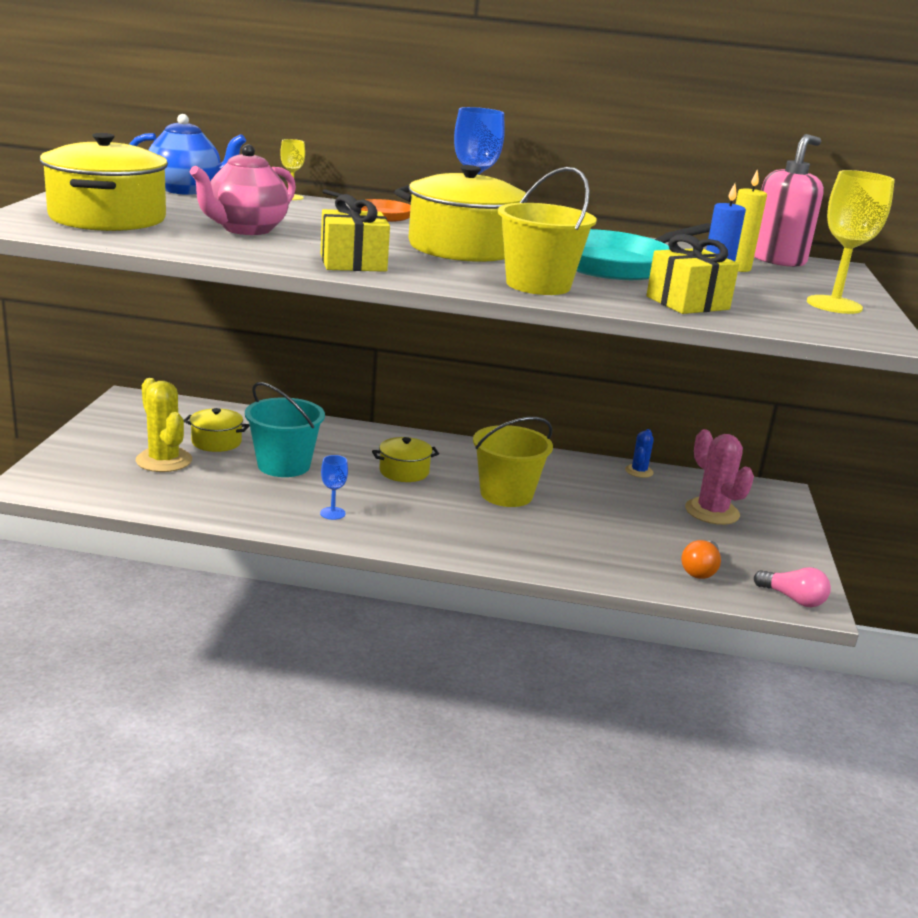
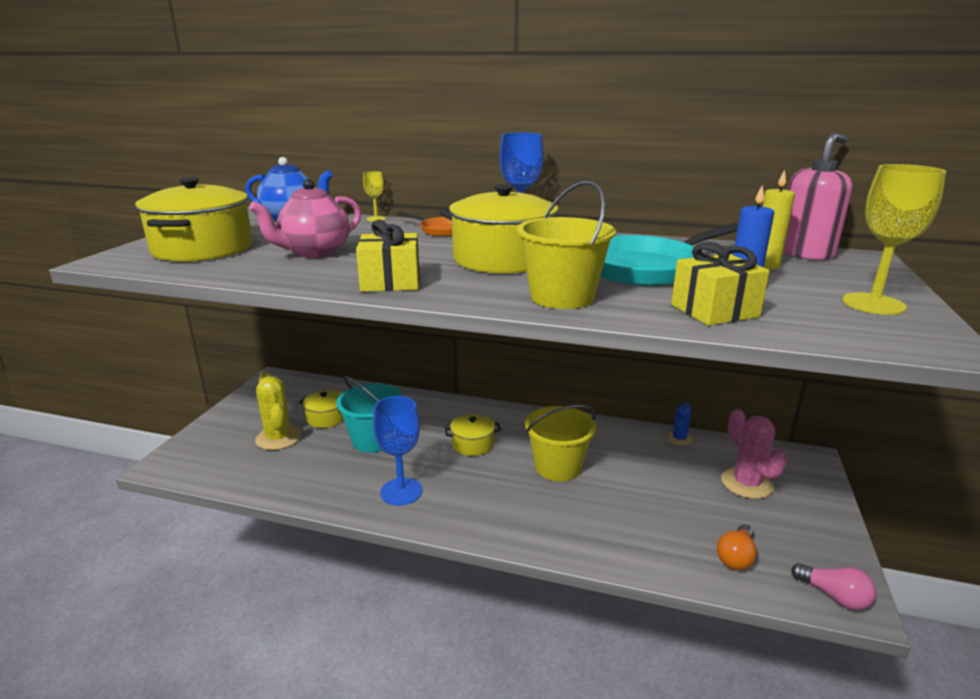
camera: 10 degrees right, 0 degrees up
(332, 513) = (401, 492): blue goblet -> blue goblet, size x1.92

